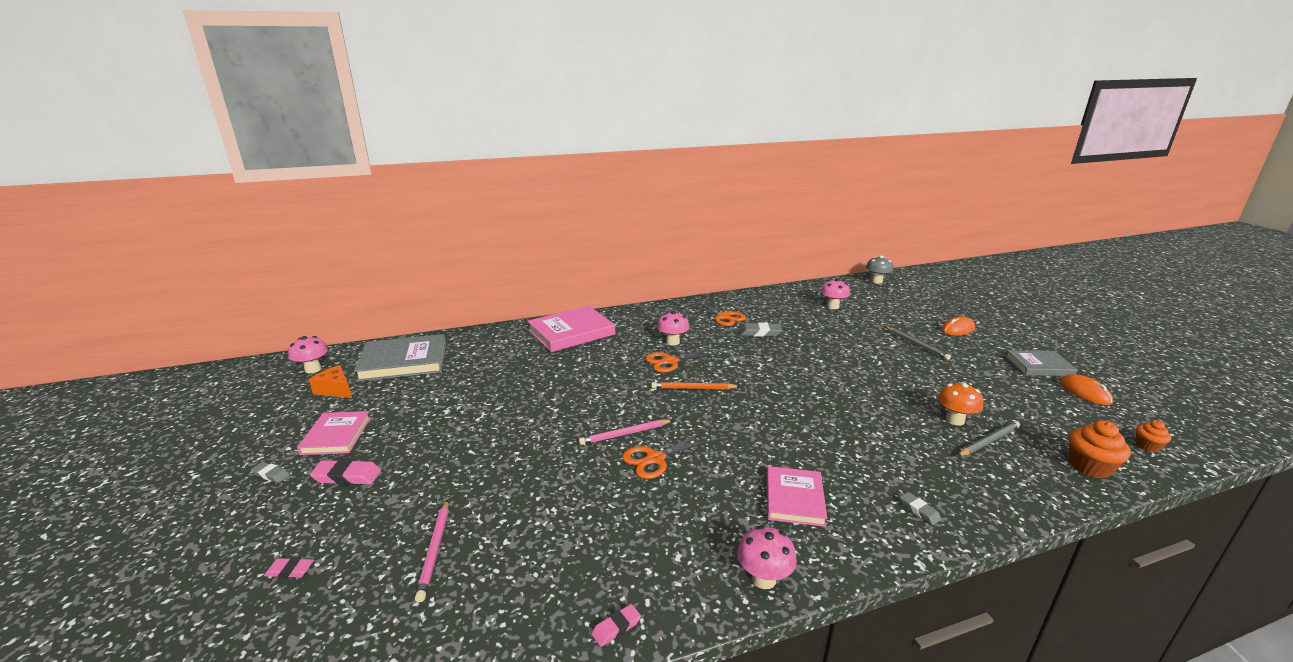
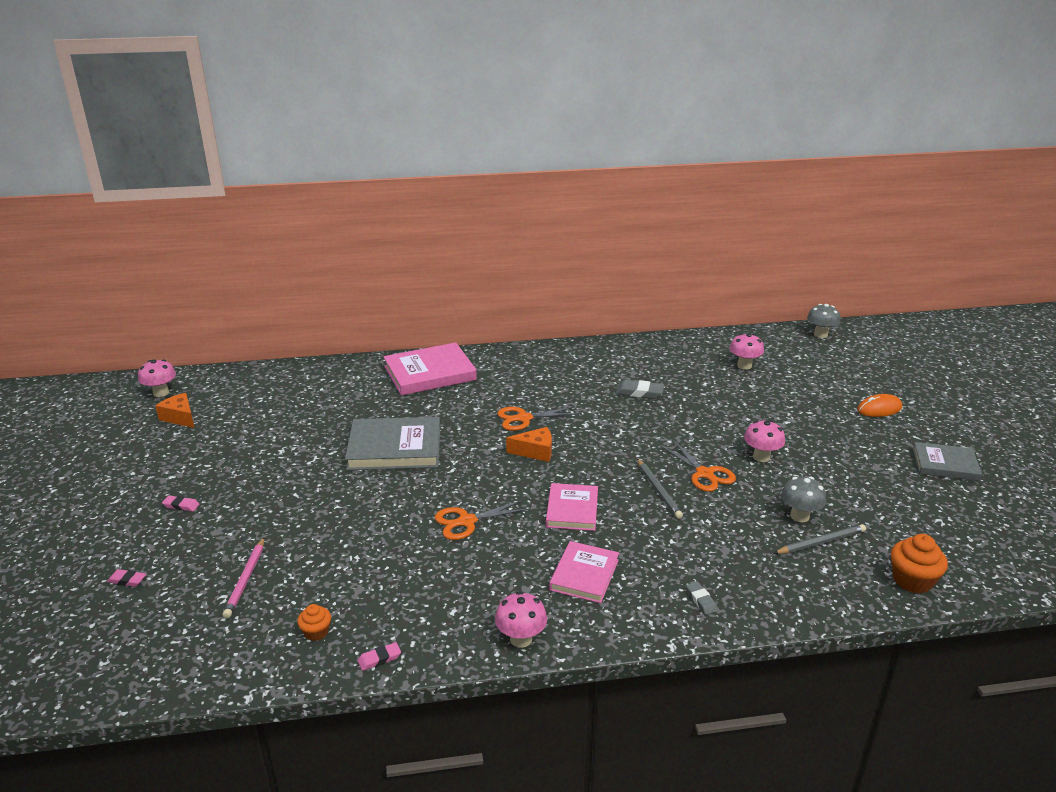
camera: 10 degrees right, 5 degrees up
(271, 474) = (116, 496): grey eraser -> none
(336, 436) = (176, 465): pink book -> pink book (572, 510)
(347, 476) = (181, 506): pink eraser -> pink eraser, size x0.60
(403, 361) = (249, 392): grey book -> grey book (395, 448)
(625, 434) = (447, 493): pink pencil -> none
(672, 342) = (535, 395): pink mushroom -> pink mushroom (761, 457)
(693, 388) = (535, 452): orange pencil -> orange cheese
(723, 317) = (606, 368): orange scissors -> orange scissors (704, 474)
(916, 344) = (815, 424): grey pencil -> grey pencil (658, 490)
(955, 420) = (799, 516): orange mushroom -> grey mushroom
(1085, 392) = (975, 501): orange mouse -> none
(1147, 446) = (997, 567): orange cupcake -> orange cupcake (316, 632)

